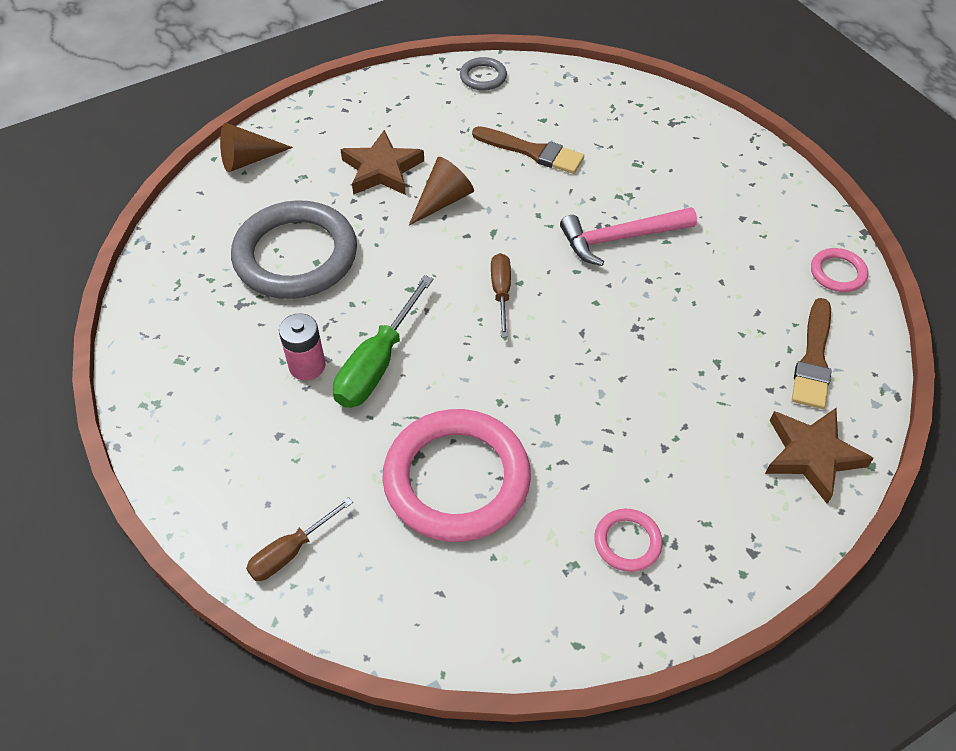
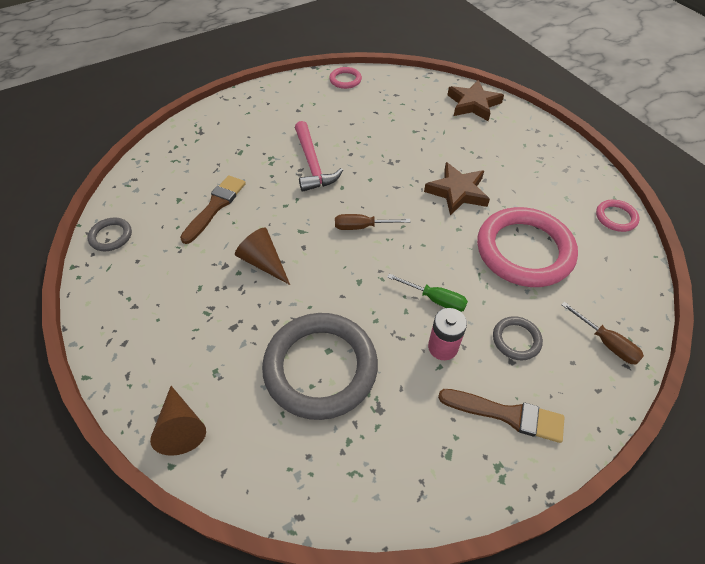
camera: 90 degrees left, 0 degrees up
(308, 444) = (516, 340): none -> grey ring
(377, 364) = (435, 299): green screwdriver -> green screwdriver, size x0.62
(382, 169) = (218, 306): brown star -> brown star (457, 192)
(627, 542) = (545, 175): pink ring -> pink ring (616, 217)
(813, 358) = (408, 96): brown brush -> brown brush (506, 414)

